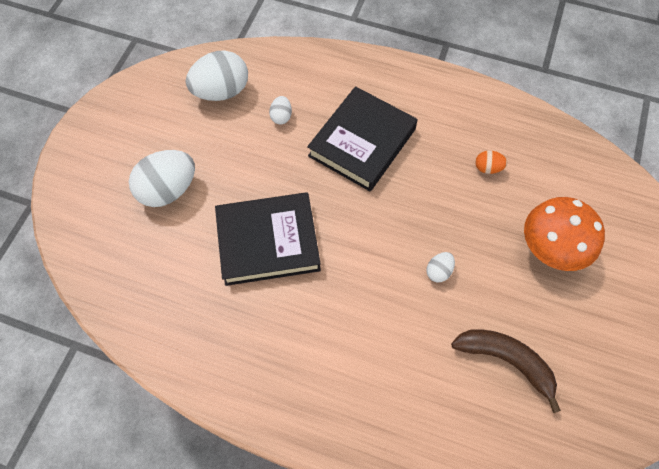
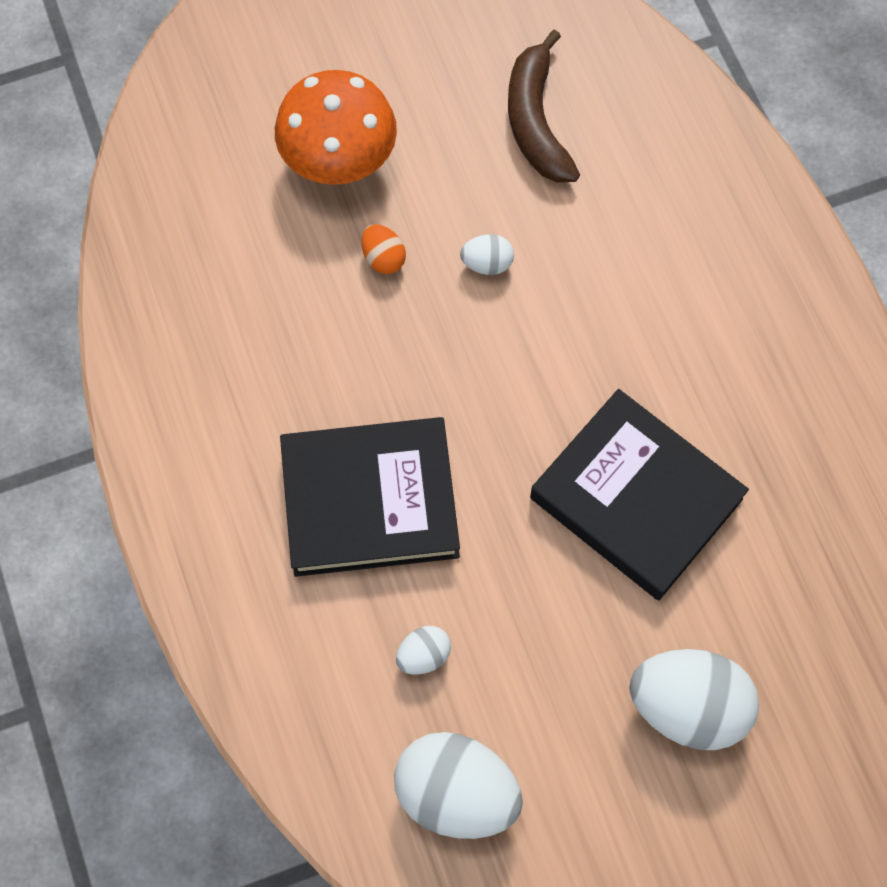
camera: 130 degrees left, 5 degrees up
(488, 168) = (272, 307): orange egg -> orange egg (383, 258)

